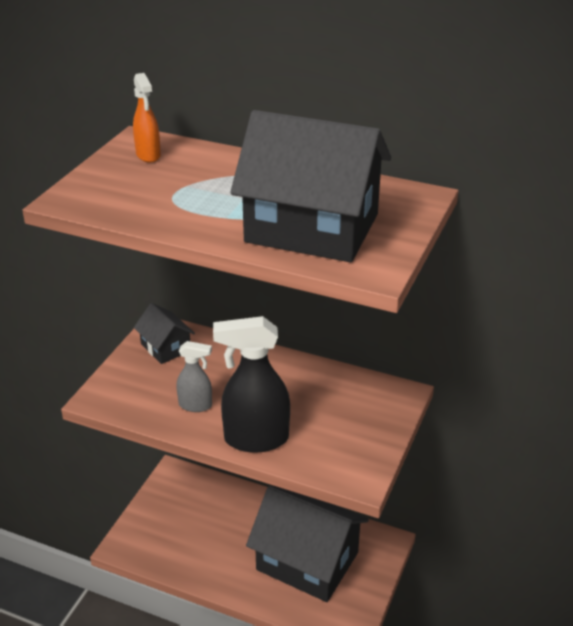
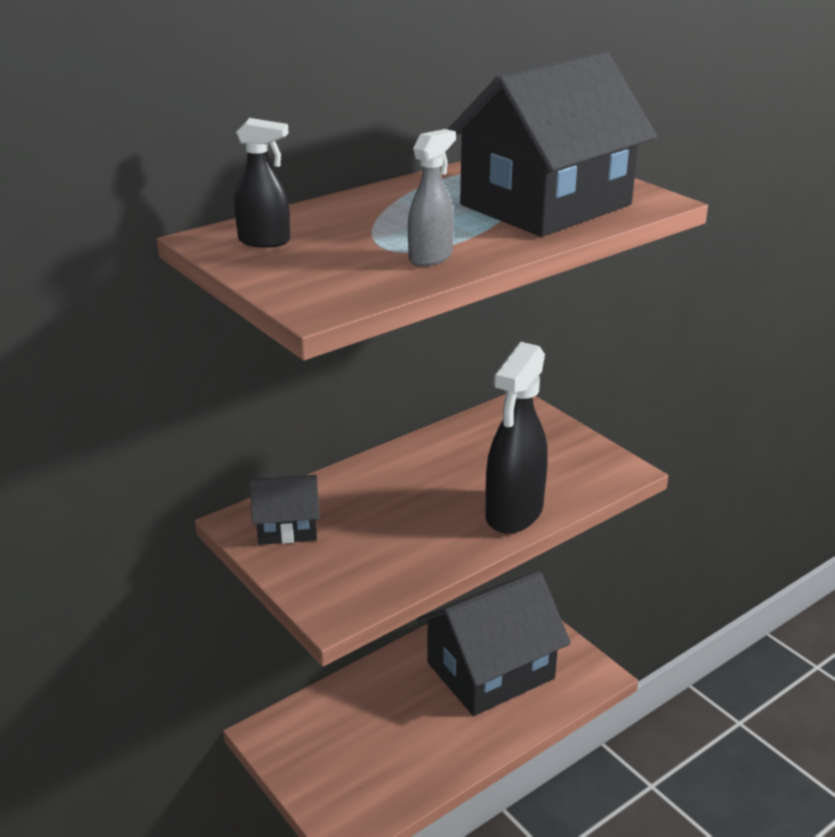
camera: 60 degrees left, 5 degrees down
(148, 155) = (265, 241): orange spray bottle -> black spray bottle
(196, 405) = (420, 537): grey spray bottle -> grey spray bottle (431, 257)

